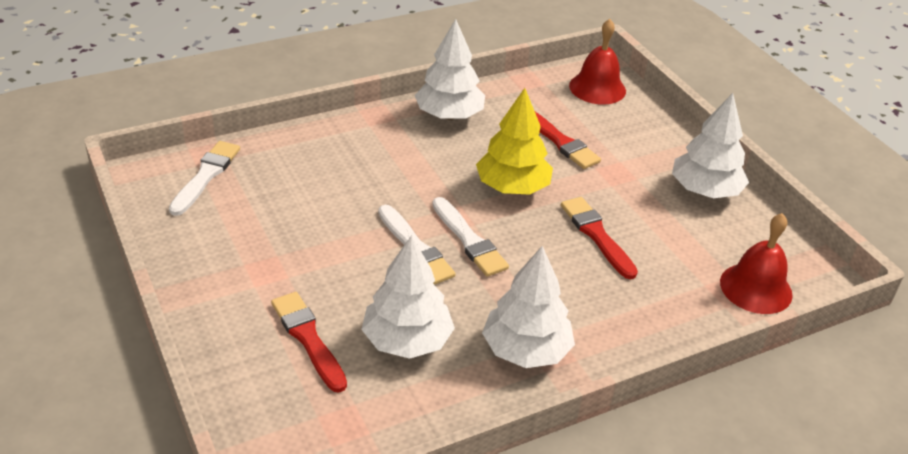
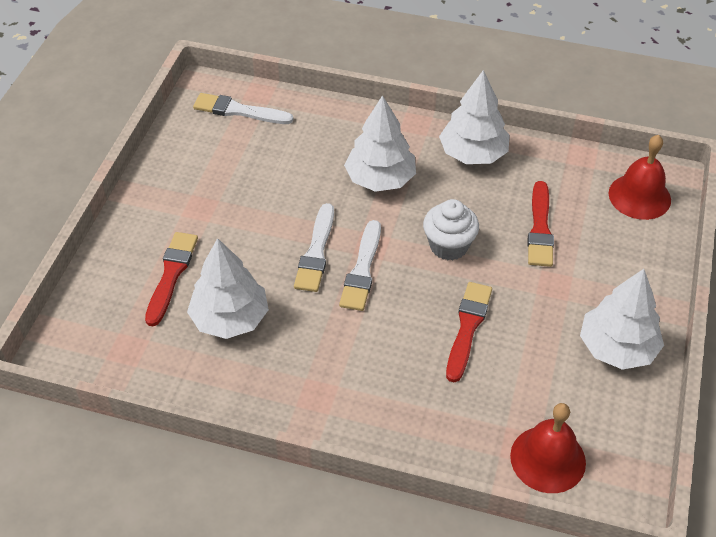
camera: 45 degrees right, 10 degrees up
(206, 176) = (239, 111): white brush -> white brush turned 135 degrees counterclockwise
(512, 187) = (449, 246): yellow tree -> white cupcake
(526, 350) = (300, 381): white tree -> white tree (380, 179)

